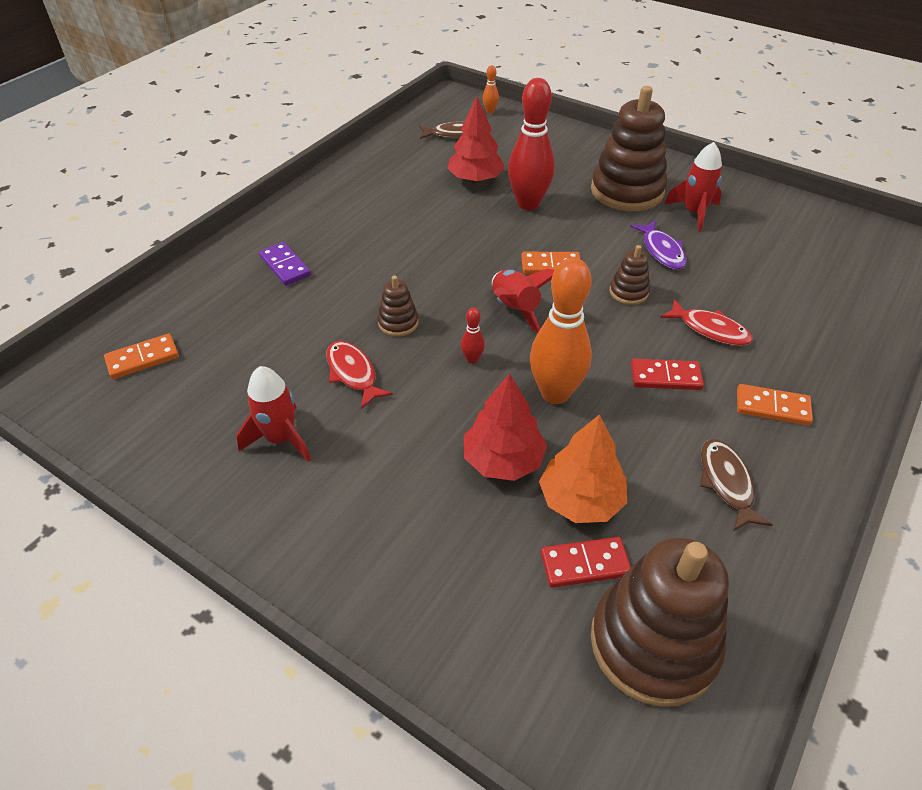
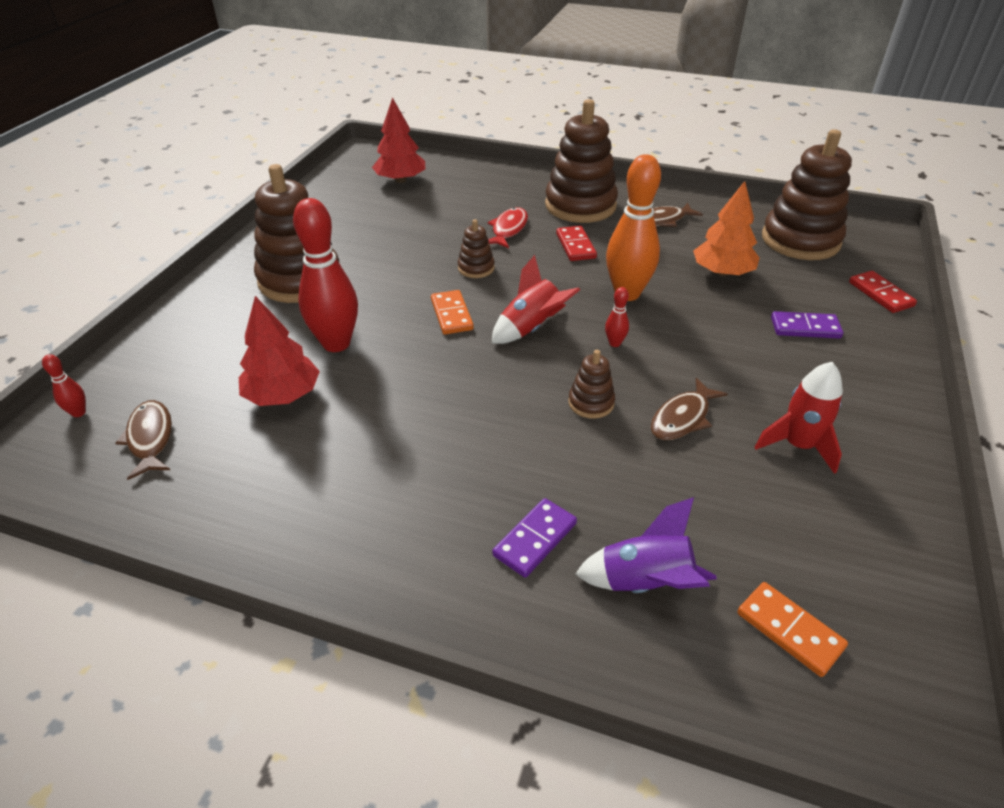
camera: 105 degrees left, 5 degrees down
(221, 305) = (645, 583): none -> purple rocket
(353, 373) = (682, 418): red fish -> brown fish
(441, 534) = (805, 328): none -> purple domino
(490, 111) = (78, 413): orange bowling pin -> red bowling pin
(503, 460) = (715, 310): red tree -> red tree (401, 180)
(585, 564) = (771, 266): red domino -> red domino (880, 294)
(662, 251) = (406, 255): purple fish -> none
(694, 213) = (336, 241): red rocket -> none
(772, 407) = (580, 206): orange domino -> brown stacking toy

